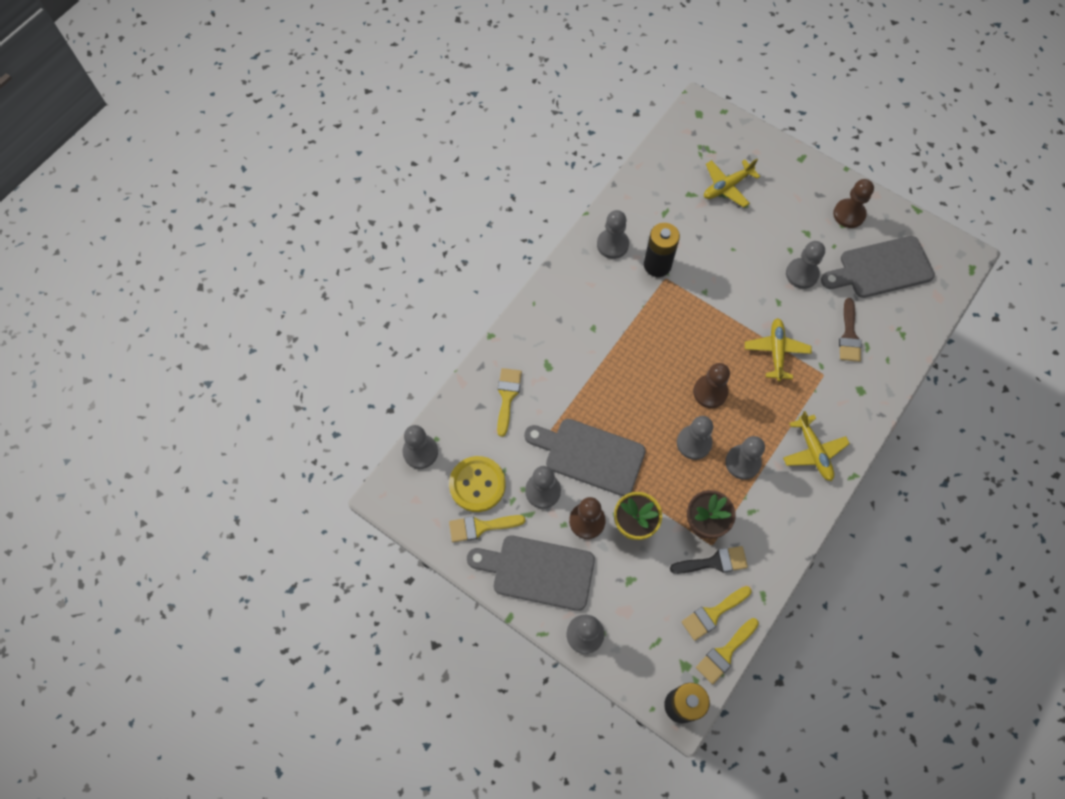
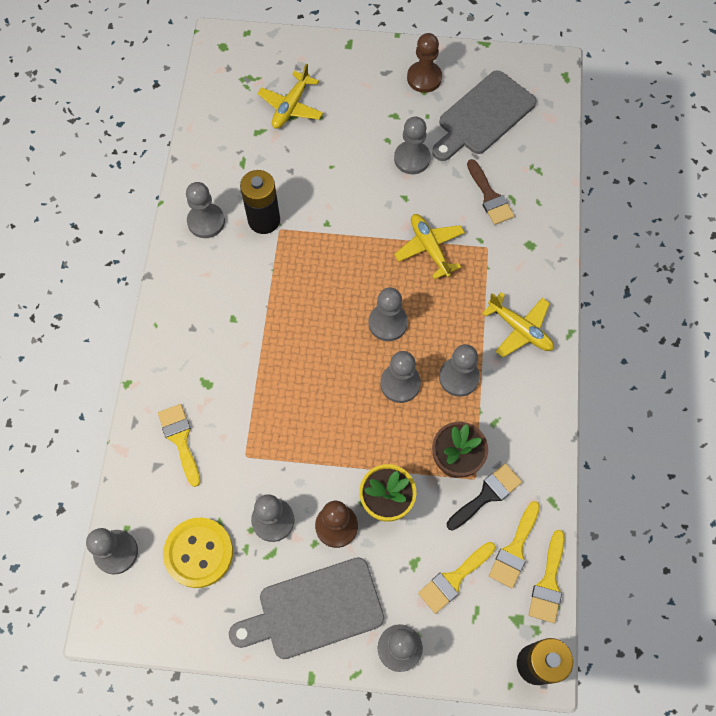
camera: 30 degrees left, 0 degrees up
(481, 527) = (227, 597): yellow brush -> yellow brush (454, 579)
(590, 455) = (302, 455): grey cutting board -> none
(710, 392) = (388, 323): brown pawn -> grey pawn

